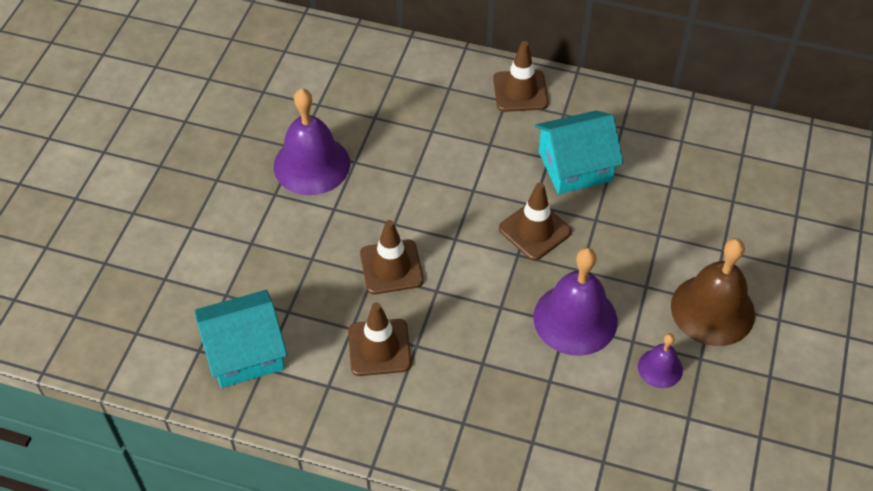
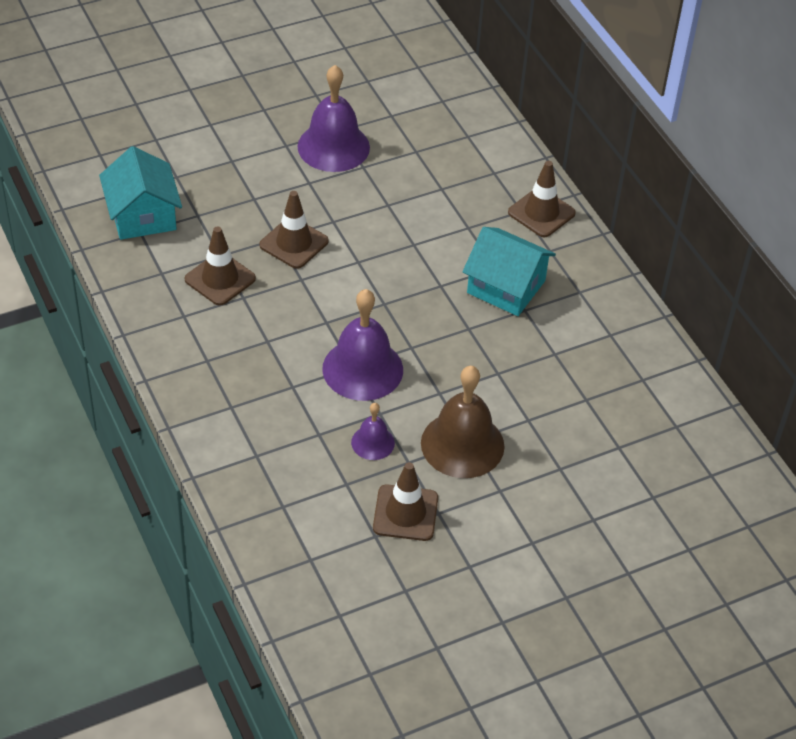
camera: 45 degrees right, 5 degrees down
(245, 352) = (142, 215): turquoise house -> turquoise house turned 45 degrees clockwise
(535, 230) = (417, 300): brown traffic cone -> brown traffic cone (405, 513)

